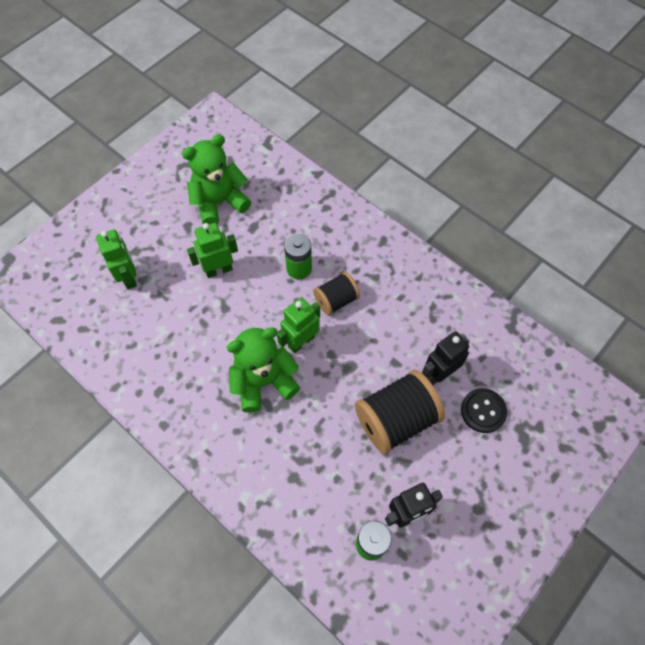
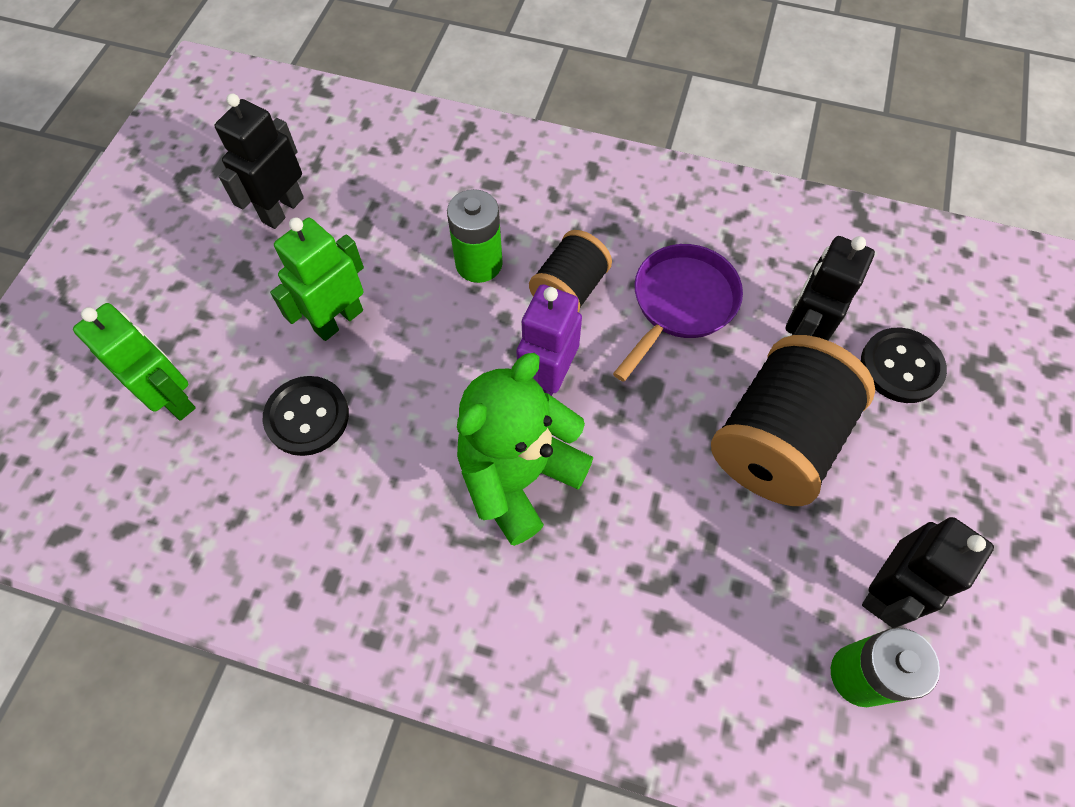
camera: 25 degrees left, 0 degrees up
(183, 311) = (307, 417): none -> black button
(219, 202) = (282, 209): green teddy bear -> black robot
(301, 341) = (547, 381): green robot -> purple robot
(388, 330) = (680, 304): none -> purple pan

